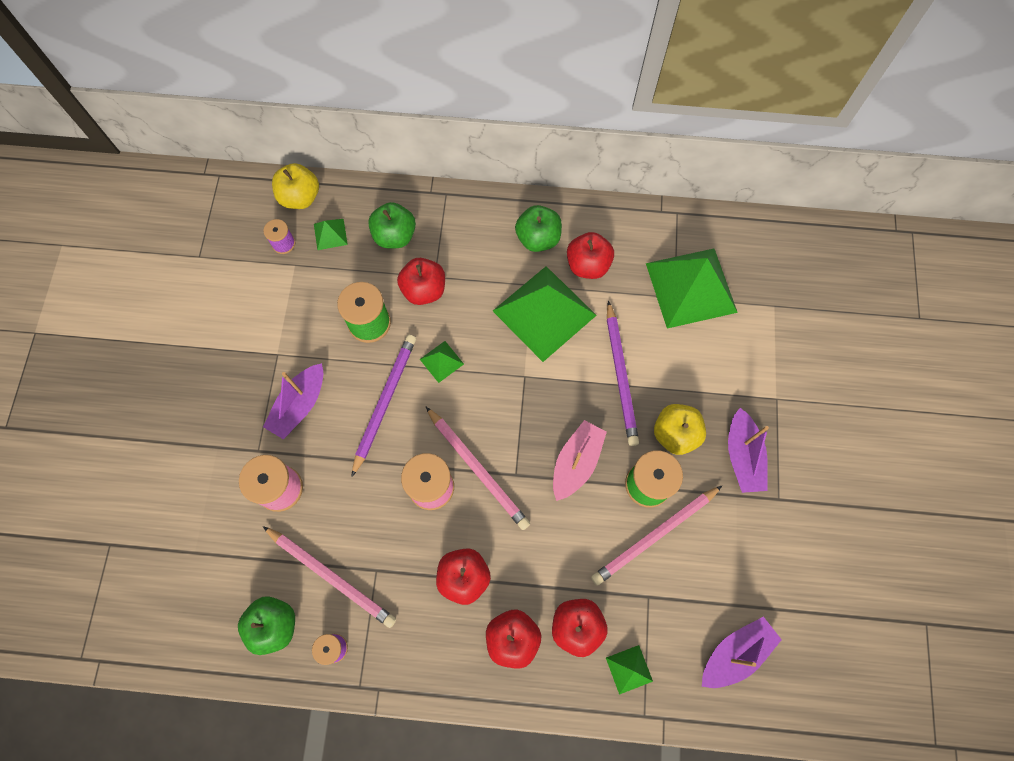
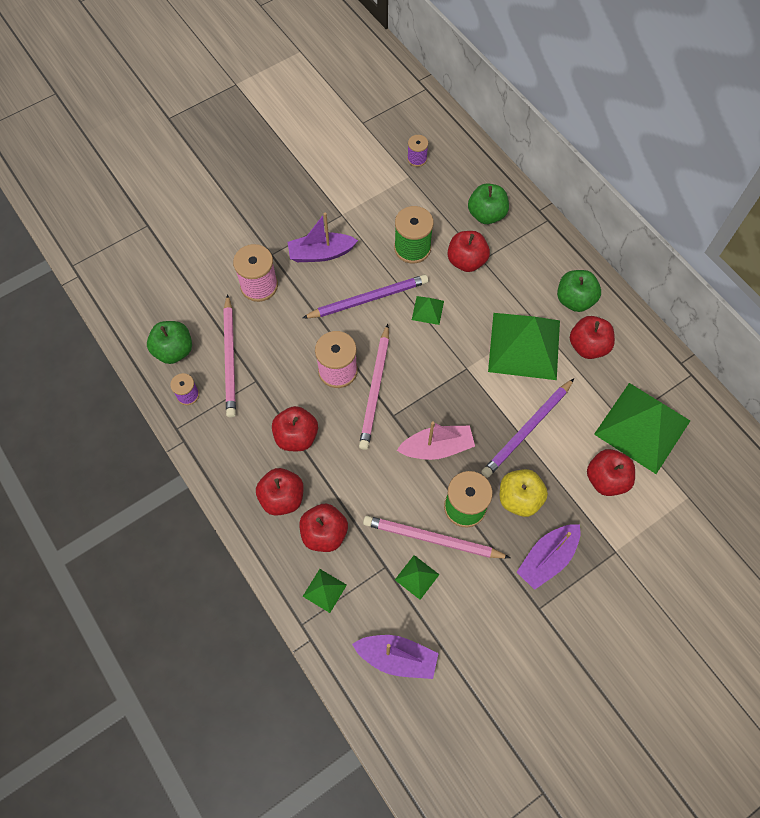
camera: 50 degrees right, 5 degrees down
(300, 197) = (457, 142): yellow apple -> none
(330, 234) = (450, 178): green pyramid -> green pyramid (417, 577)
(712, 353) = (606, 479): none -> red apple

